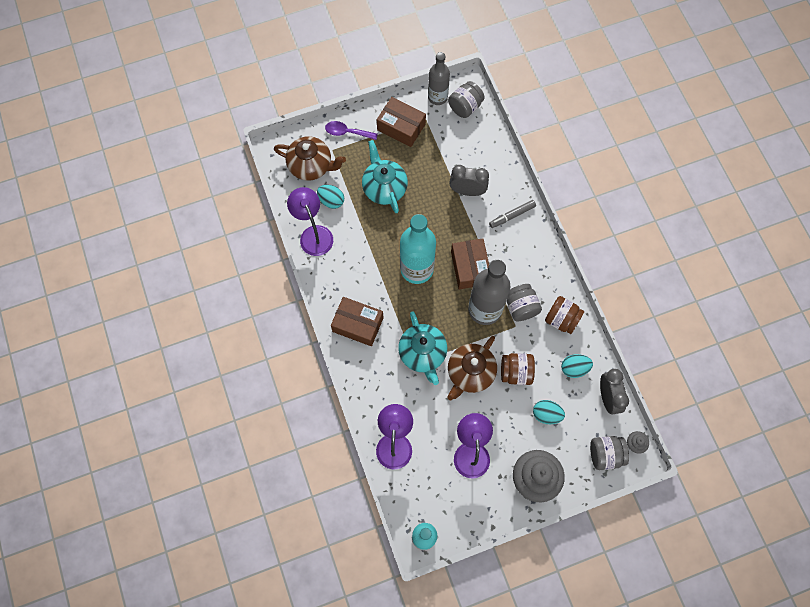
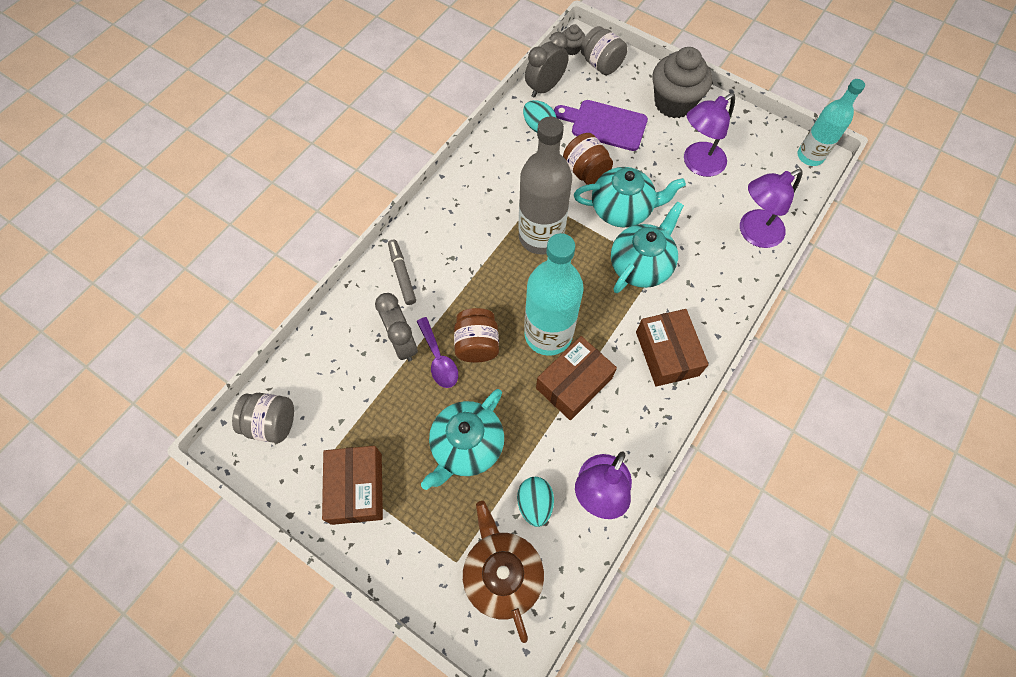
camera: 125 degrees left, 5 degrees down
(347, 132) = (413, 561): purple spoon -> purple spoon (438, 359)
(437, 97) = (276, 470): grey bottle -> none
(470, 267) = (502, 280): brown box -> brown box (574, 383)
(470, 373) = (622, 209): brown teapot -> turquoise teapot
(512, 215) = (402, 275): grey marker -> grey marker turned 135 degrees counterclockwise
(521, 307) = (510, 205): grey jar -> none
(546, 414) = (605, 125): turquoise egg -> purple cutting board
(561, 319) = (495, 163): brown jar -> brown jar (477, 344)

